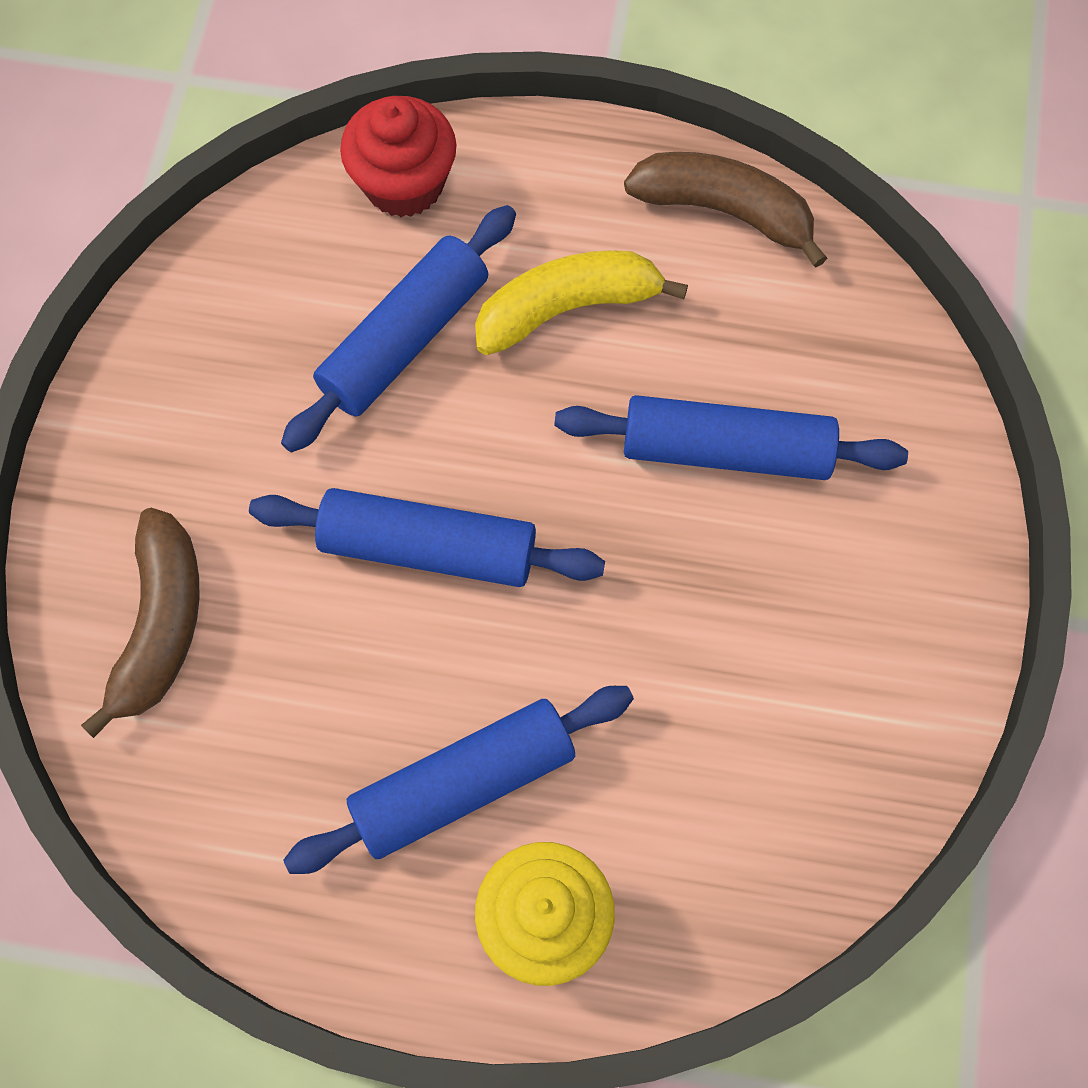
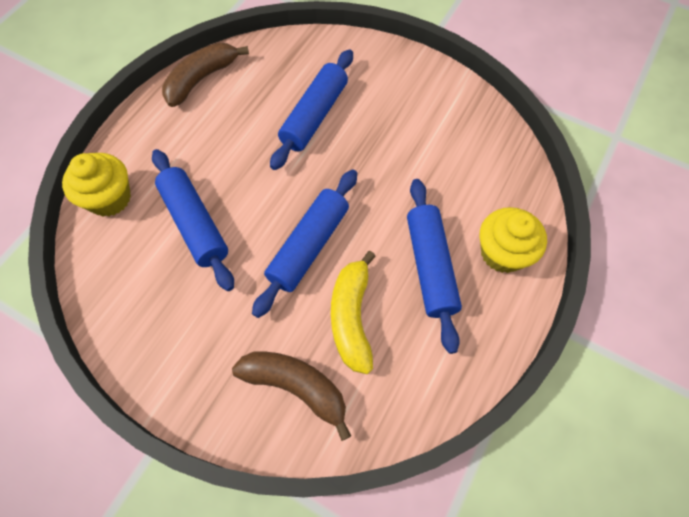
camera: 70 degrees left, 5 degrees down
(404, 184) = (109, 198): red cupcake -> yellow cupcake
(568, 308) = (216, 152): yellow banana -> yellow banana (351, 317)

